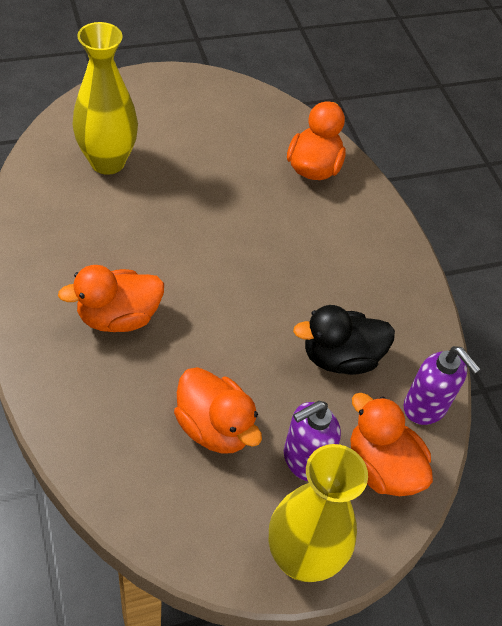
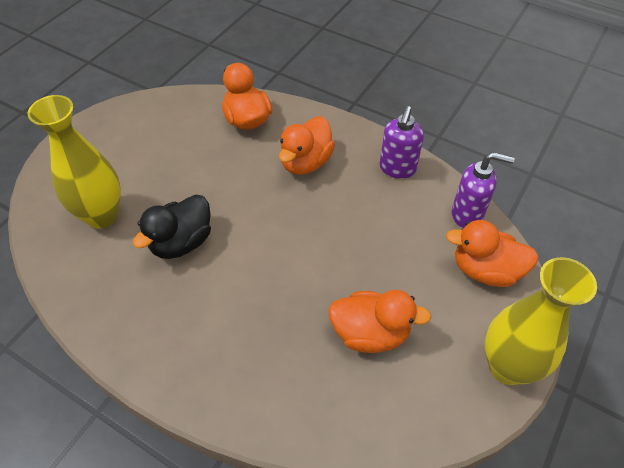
camera: 35 degrees left, 0 degrees up
(118, 317) = (228, 316): orange duck -> orange duck (306, 162)
(304, 460) = (442, 305): purple soap dispenser -> purple soap dispenser (397, 169)
(340, 357) = (391, 224): black duck -> black duck (182, 242)

